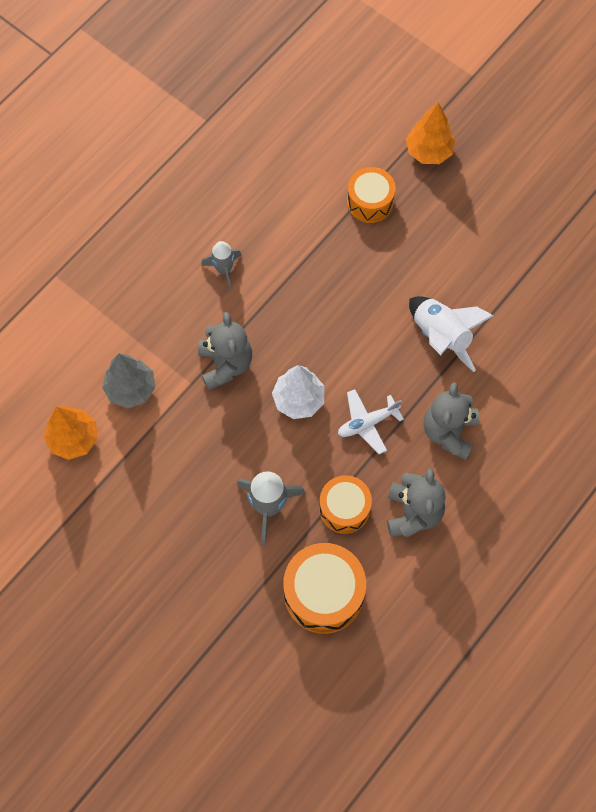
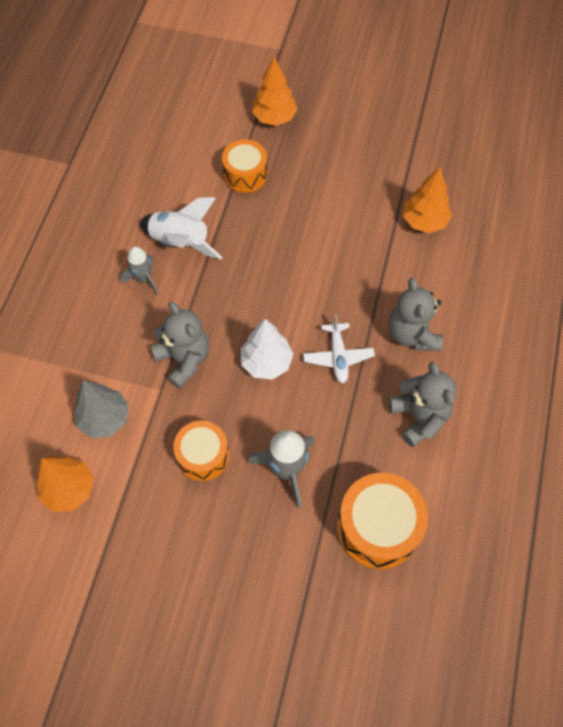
camera: 25 degrees left, 5 degrees down
(344, 508) = (356, 440): orange drum -> orange drum (203, 456)
(367, 423) = (338, 356): white plane -> white plane turned 45 degrees counterclockwise
(441, 336) = (363, 258): white rocket -> white rocket (180, 242)
(521, 324) = (424, 221): none -> orange tree

